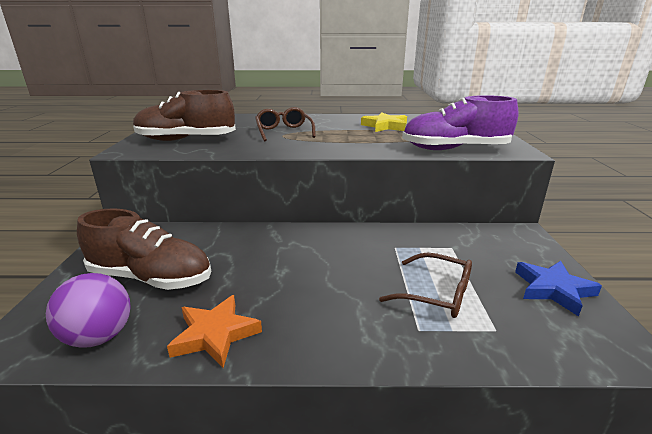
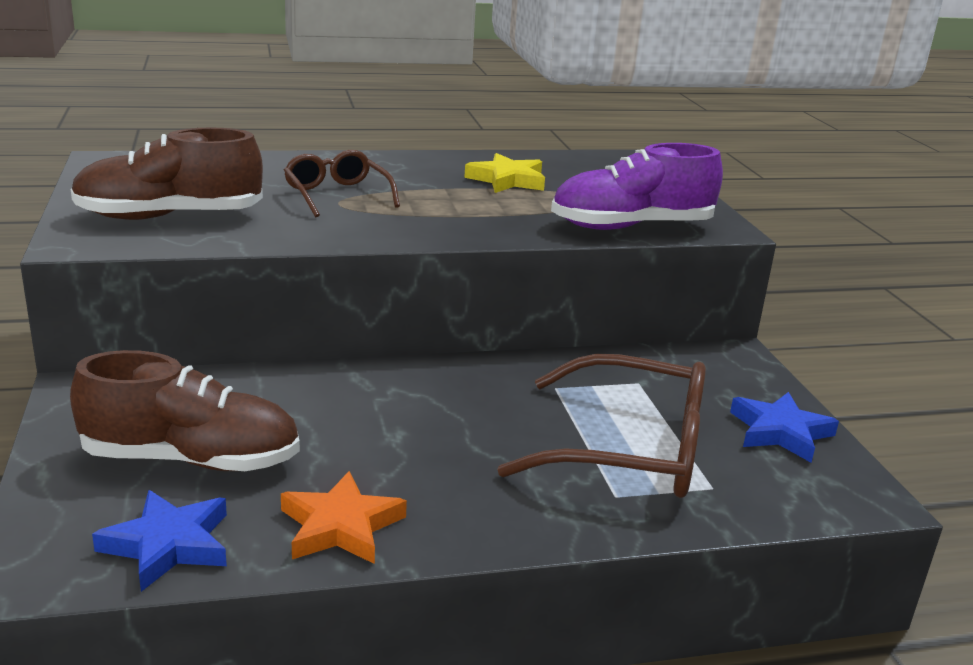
camera: 15 degrees left, 0 degrees up
(99, 337) = (168, 545): purple ball -> blue star
(436, 294) = (630, 450): brown glasses -> brown glasses, size x1.70

